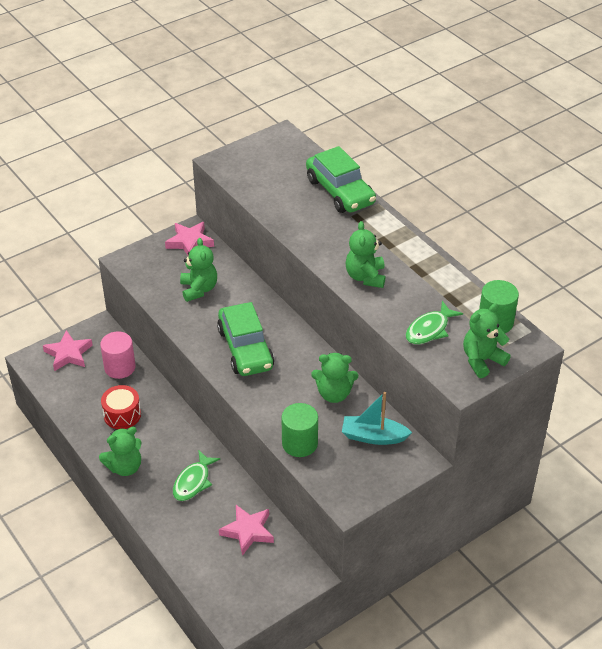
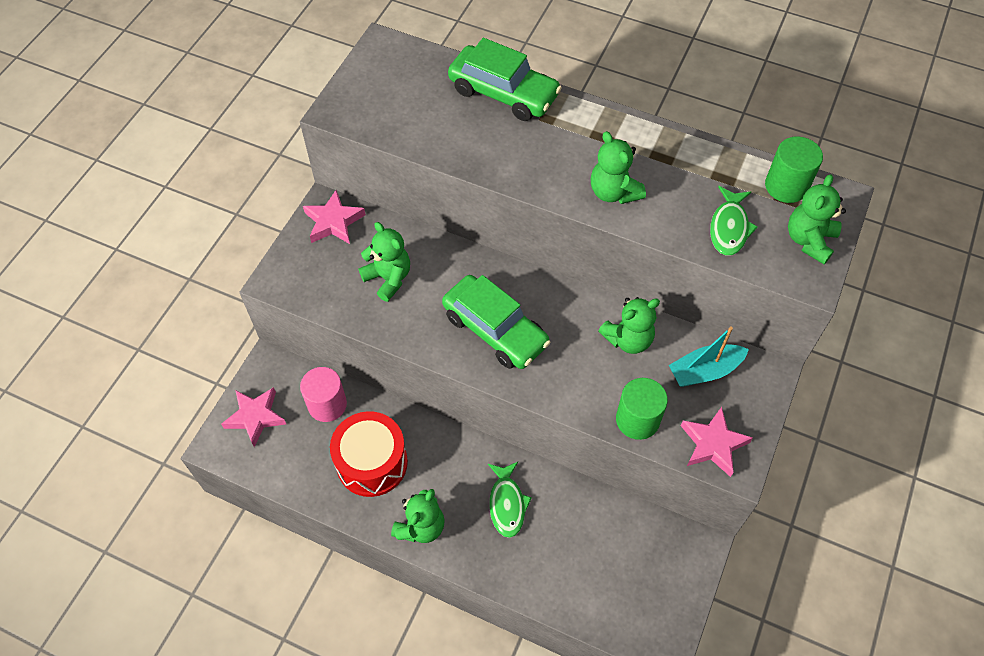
camera: 30 degrees left, 15 degrees up
(122, 415) = (372, 463): red drum -> red drum, size x1.52
(248, 531) = (604, 532): pink star -> pink star (713, 444)

